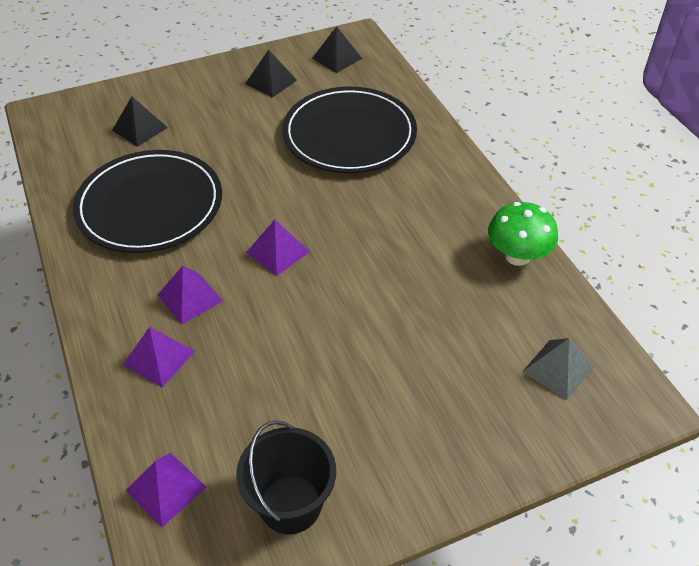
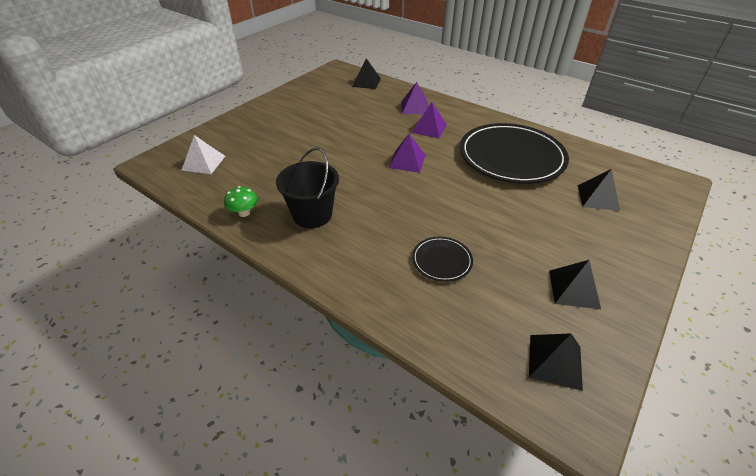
camera: 150 degrees right, 5 degrees down
(166, 488) = (366, 82): purple pyramid -> black pyramid
(290, 504) = (315, 91): black bucket -> black bucket (312, 214)
(349, 134) = (442, 260): black plate -> black plate, size x0.44
(517, 256) = (244, 213): green mushroom -> green mushroom, size x0.59
(558, 369) = (203, 163): grey pyramid -> white pyramid

